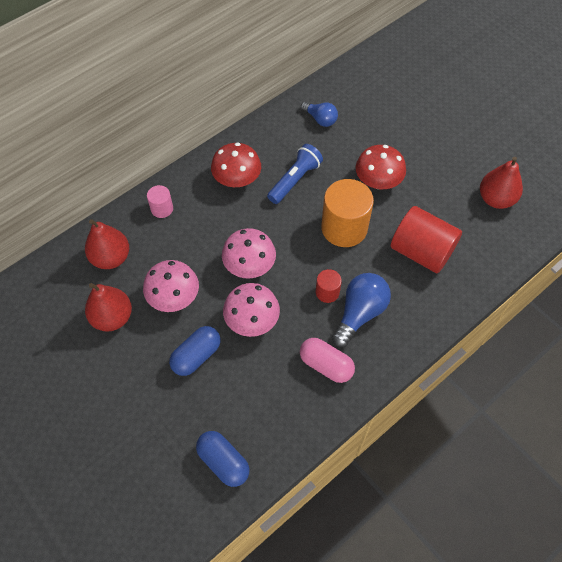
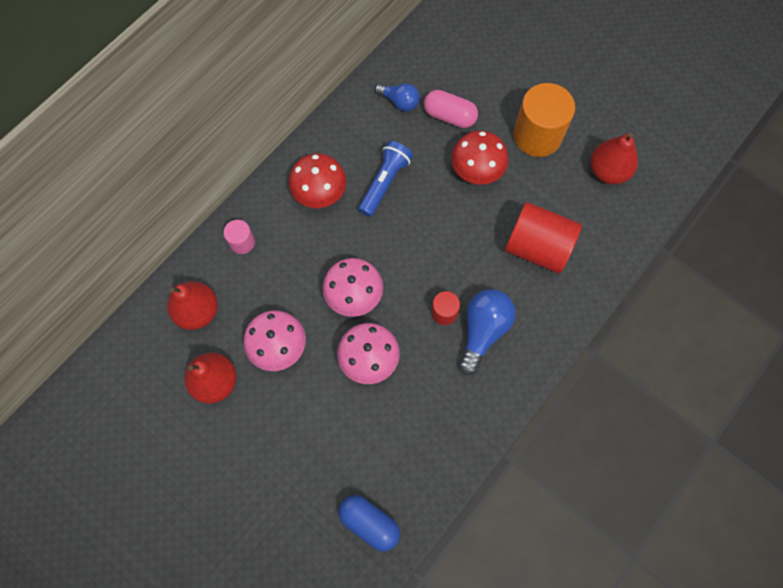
camera: 10 degrees left, 10 degrees up
(196, 356) = (317, 410): blue capsule -> none
(326, 365) = (457, 396): pink capsule -> pink capsule (449, 116)
(344, 228) = (449, 233): orange cylinder -> orange cylinder (537, 135)

